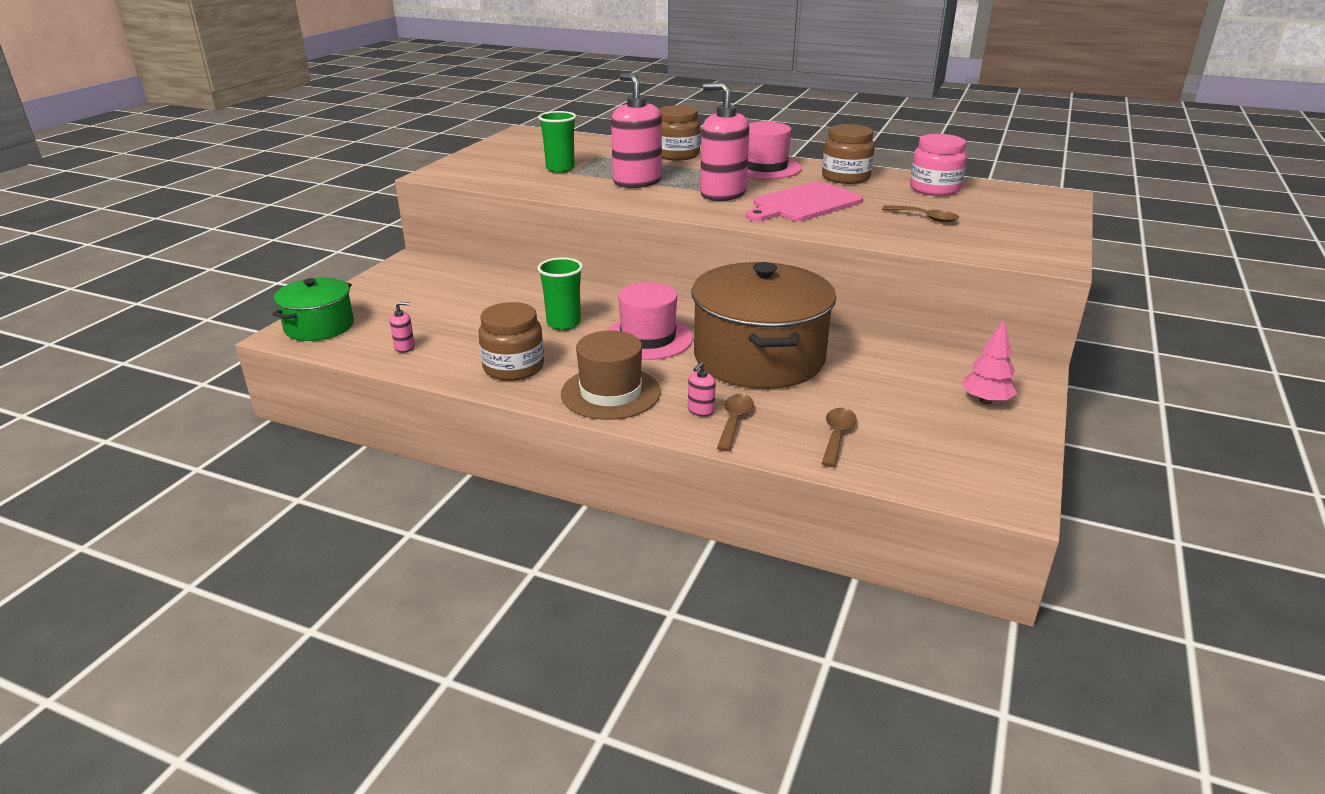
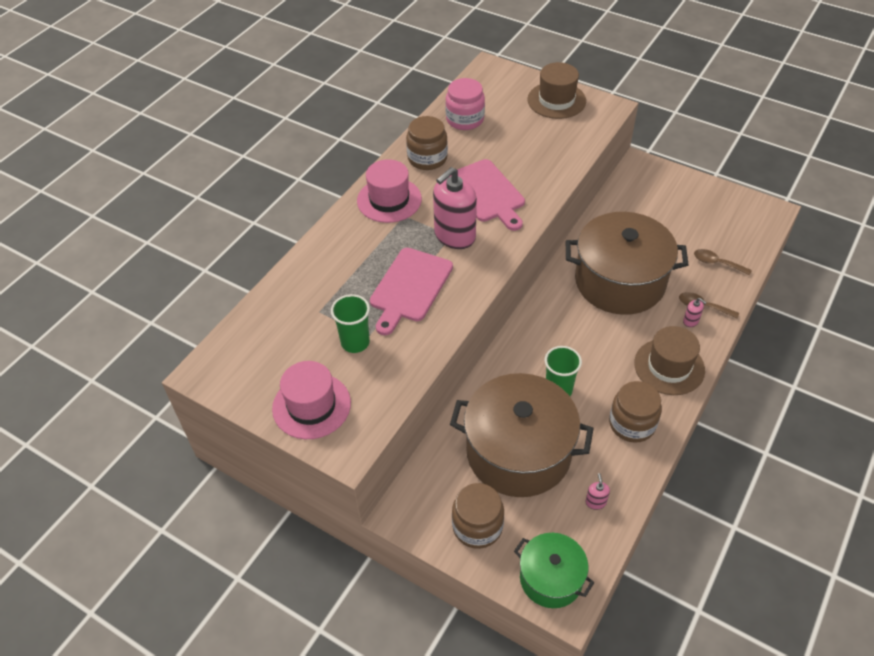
camera: 80 degrees left, 20 degrees up
(477, 306) = (518, 452): none -> brown pot
(637, 182) = (410, 287): pink soap dispenser -> pink cutting board
(648, 338) = (587, 338): pink hat -> pink hat (311, 406)
(677, 155) = (334, 252): brown jar -> brown jar (477, 526)
(925, 218) = (526, 139): brown spoon -> none
(985, 401) = (674, 192): pink tree -> none
(1030, 231) = (556, 100): none -> brown hat

